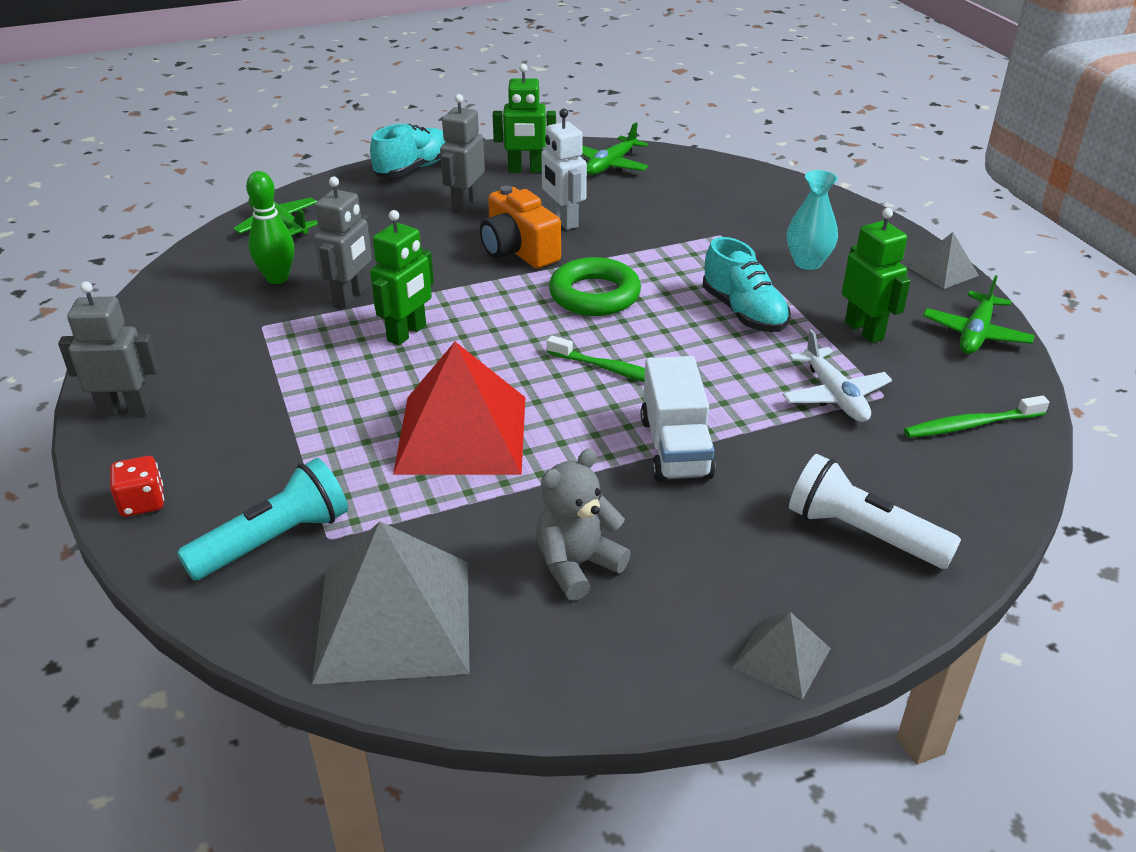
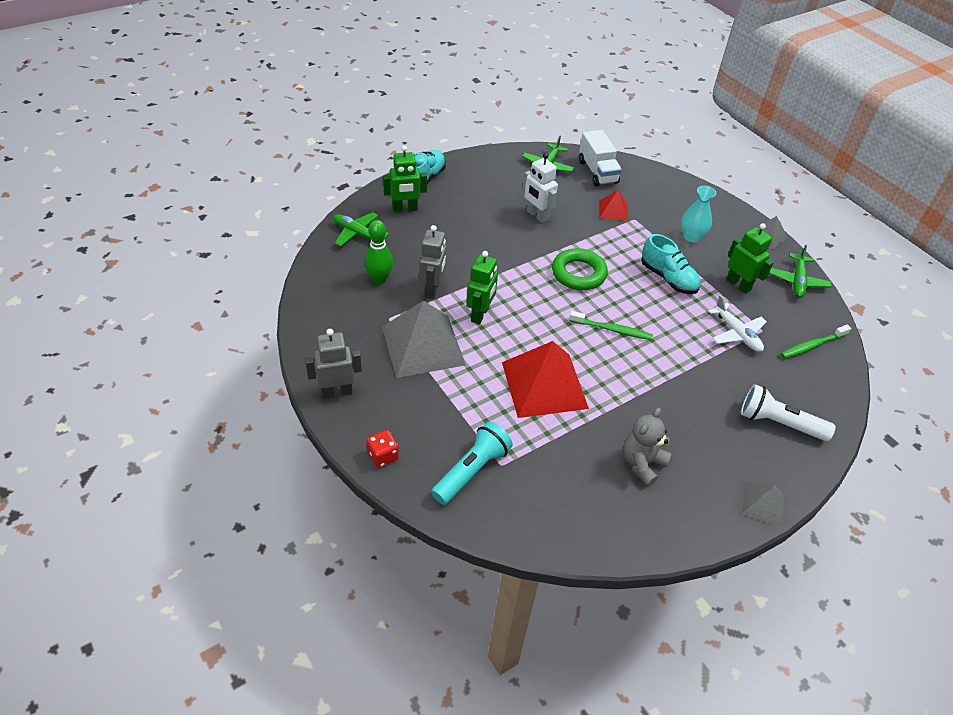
camera: 15 degrees left, 10 degrees up
(394, 619) = (560, 511): grey pyramid -> grey pyramid (423, 345)
(465, 204) = (470, 207): grey robot -> none
(518, 251) = (519, 243): orange camera -> none
(525, 170) = (496, 174): green robot -> green robot (405, 209)
(675, 447) = (664, 379): white truck -> white truck (597, 172)
(690, 222) = (613, 210): none -> red pyramid

